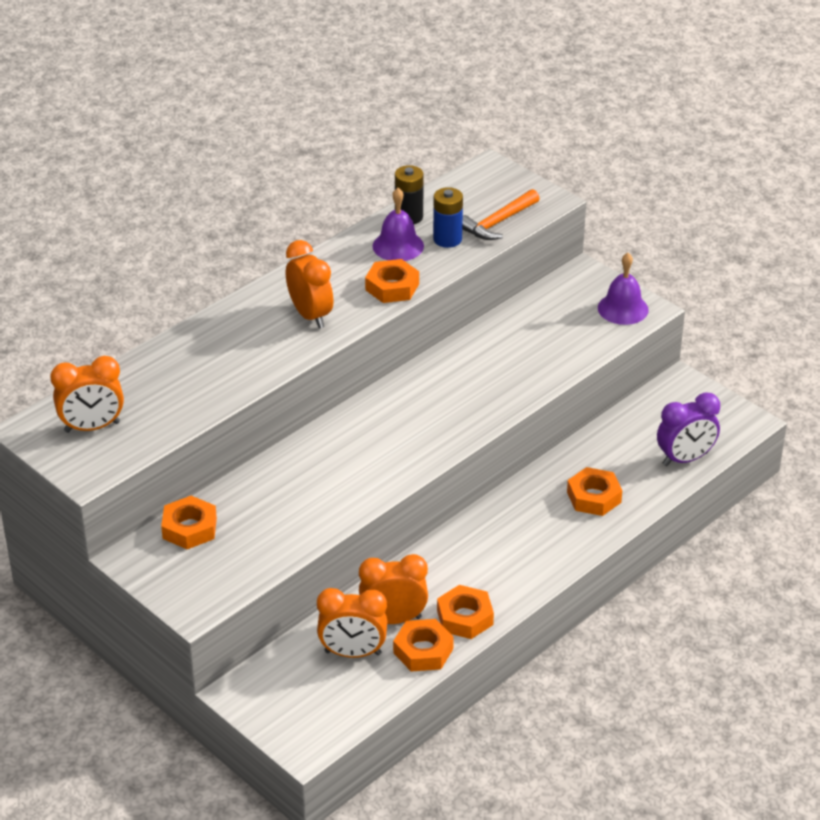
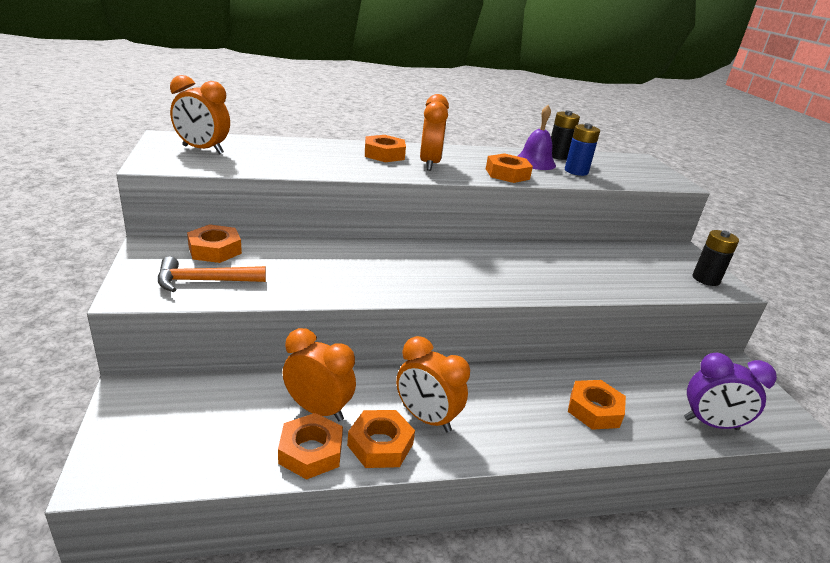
camera: 30 degrees right, 10 degrees down
(253, 325) = (384, 154): none -> orange nut
(353, 653) = (252, 416): orange clock -> orange clock (426, 418)
(498, 223) = (624, 178): orange hammer -> orange hammer (204, 281)
(623, 308) = (706, 279): purple bell -> black battery

